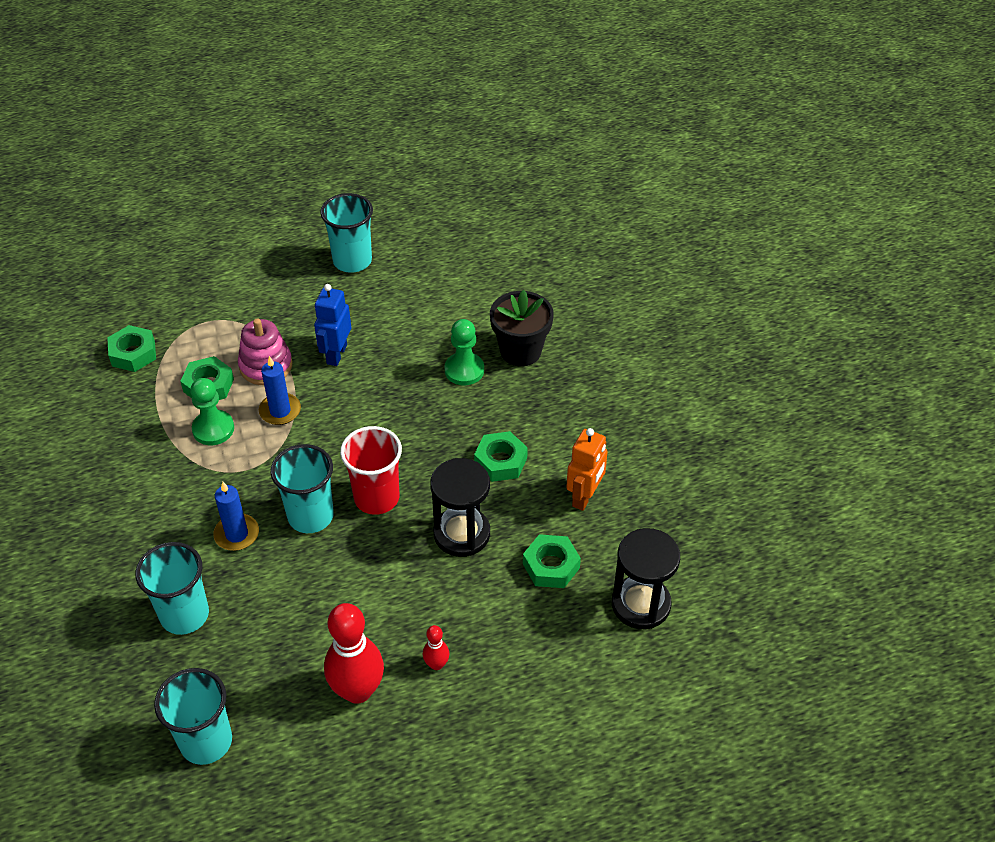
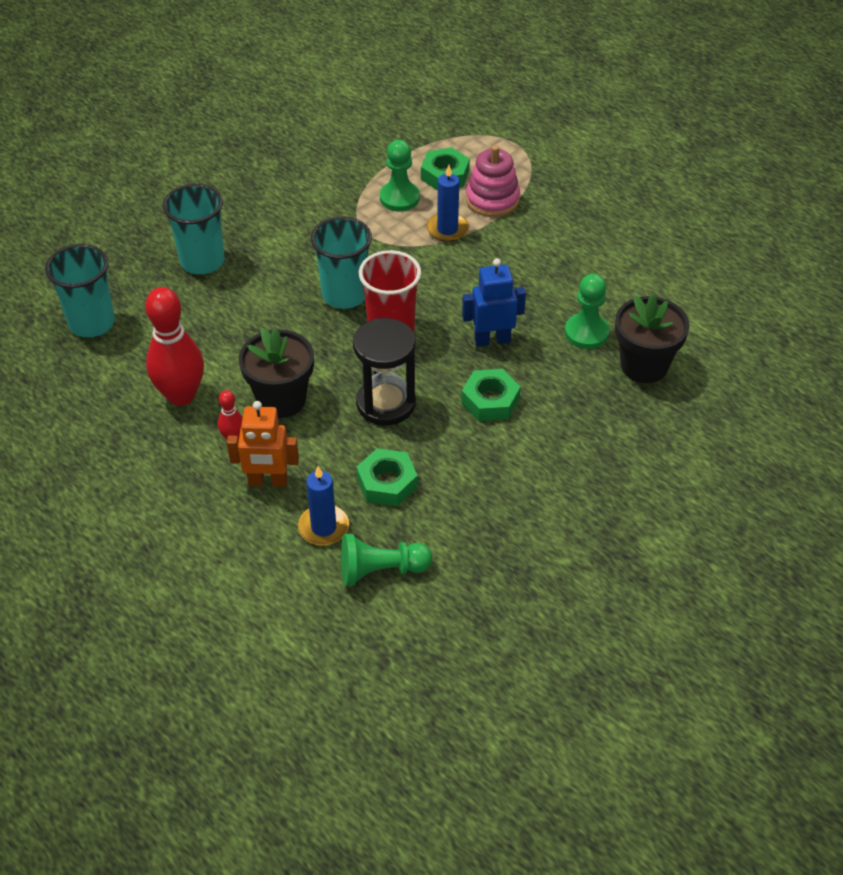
camera: 65 degrees right, 0 degrees up
(133, 353) = (448, 118): green nut -> none
(237, 534) = (298, 258): blue candle -> blue candle (323, 527)
(336, 354) = (539, 238): blue robot -> blue robot (492, 340)
(352, 261) = (665, 202): turquoise cup -> none
(411, 610) = (281, 399): none -> black flower pot
(585, 497) = (488, 481): orange robot -> orange robot (268, 481)
(641, 604) = (381, 570): black hourglass -> green pawn

